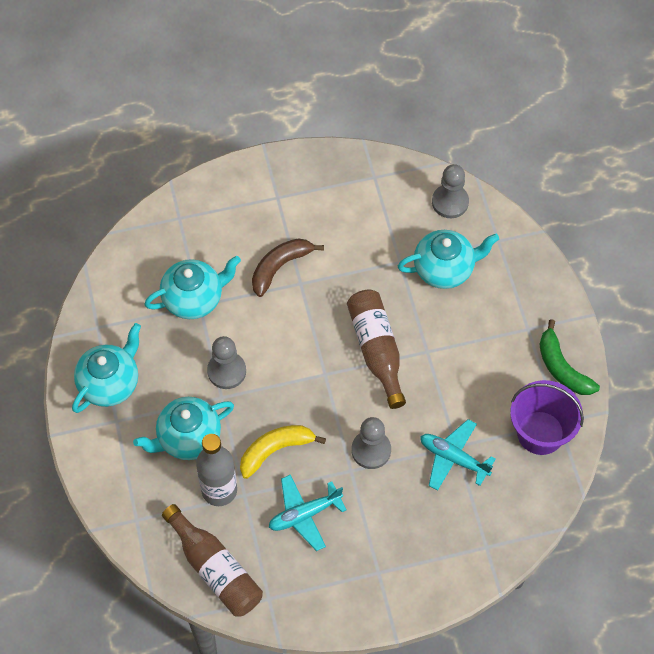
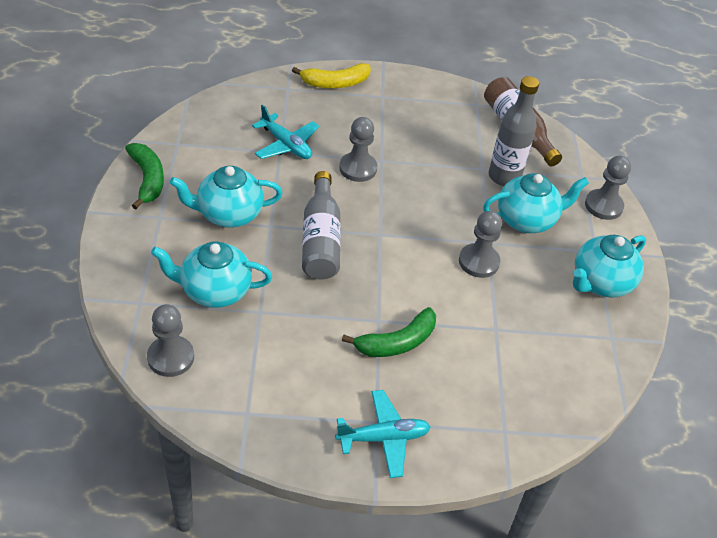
camera: 170 degrees left, 15 degrees down
(111, 484) = (603, 206): none -> grey pawn
(194, 299) = (501, 336): turquoise teapot -> turquoise teapot (228, 214)
(275, 450) = (446, 190): yellow banana -> yellow banana (335, 83)
(280, 267) = (397, 342): brown banana -> green banana
(304, 514) = (432, 143): turquoise plane -> turquoise plane (383, 438)
(376, 350) = (320, 239): brown bottle -> grey bottle
(540, 433) = (199, 141): purple bucket -> none

